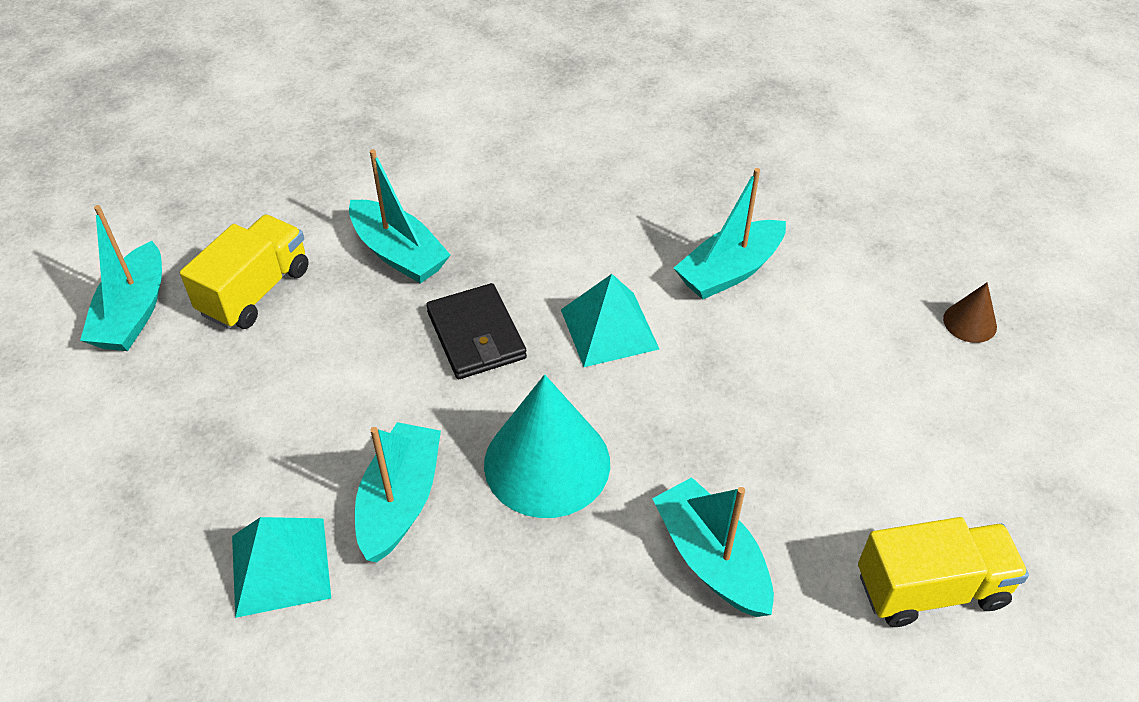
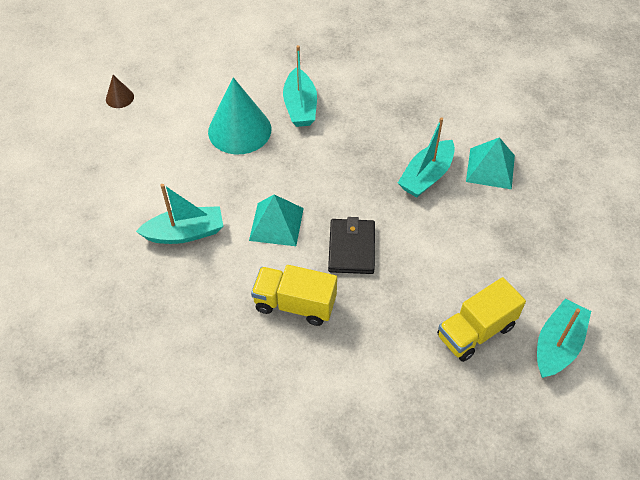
camera: 155 degrees left, 5 degrees up
(398, 253) = (375, 325): turquoise boat -> none
(547, 463) = (348, 168): turquoise cone -> turquoise cone (239, 130)
(931, 588) = (222, 68): yellow truck -> yellow truck (295, 304)
(970, 322) = (91, 157): brown cone -> brown cone (119, 98)

